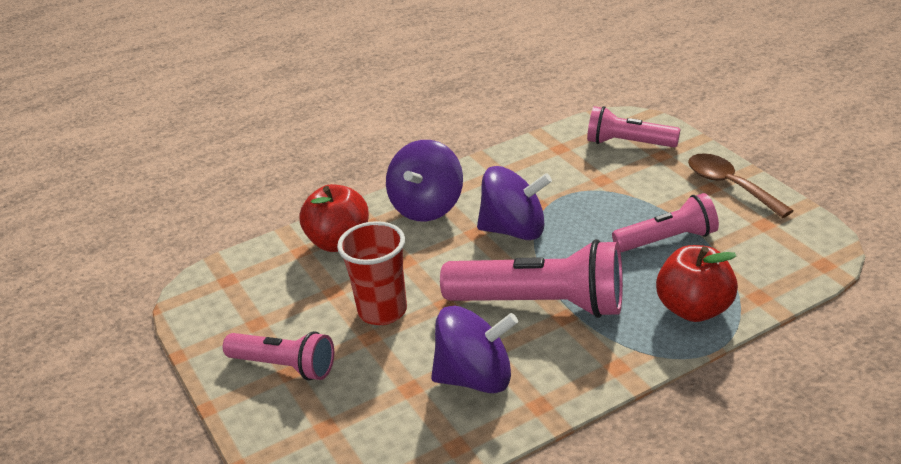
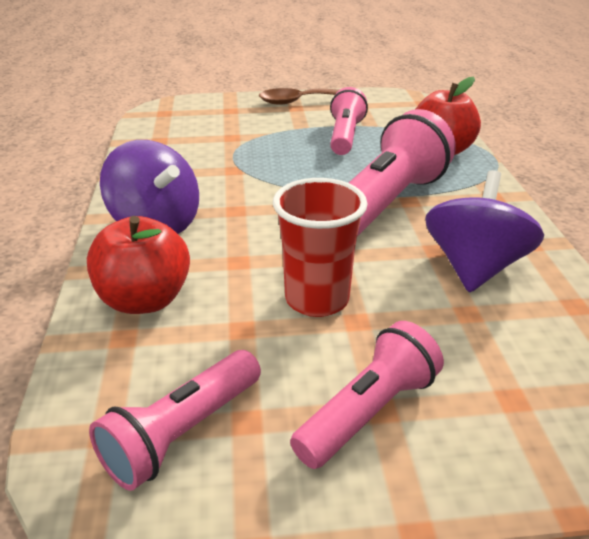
camera: 70 degrees left, 0 degrees up
(514, 230) = (258, 190): purple spinning top -> none
(628, 143) = (197, 115): pink flashlight -> pink flashlight (182, 433)

